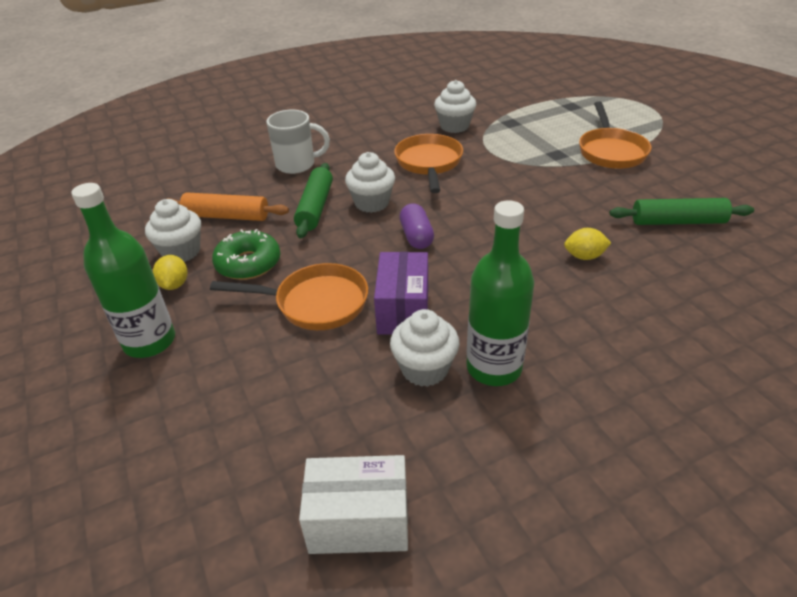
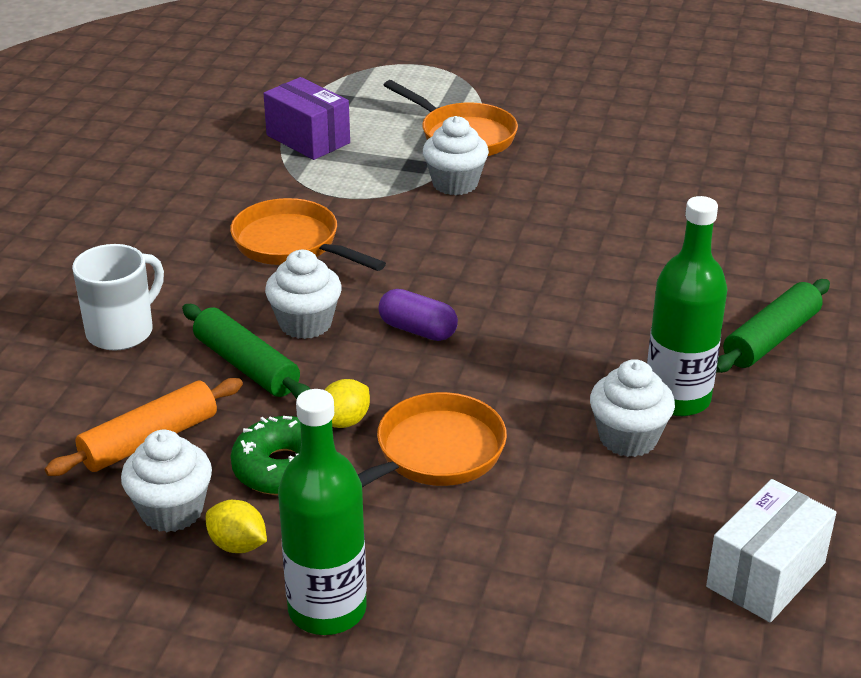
camera: 50 degrees left, 5 degrees down
(403, 310) = (526, 404): purple box -> purple box (308, 139)
(454, 126) = (244, 185): white cupcake -> white cupcake (455, 183)
(584, 256) = (599, 258): yellow lemon -> yellow lemon (345, 421)
(677, 222) = (624, 182): green rolling pin -> green rolling pin (771, 338)

